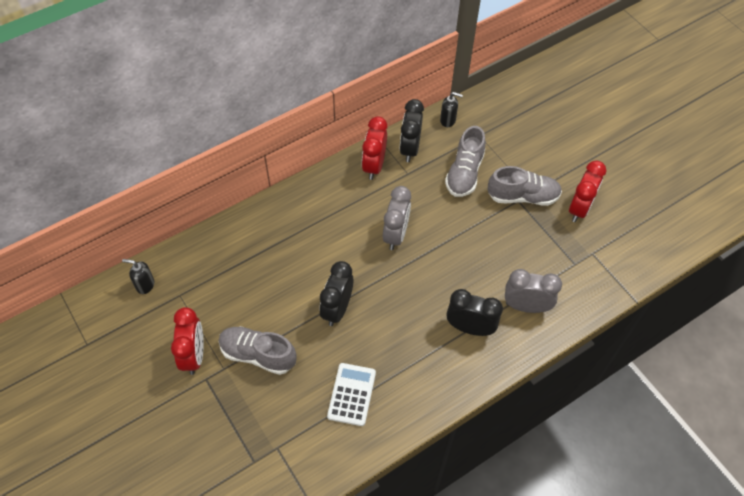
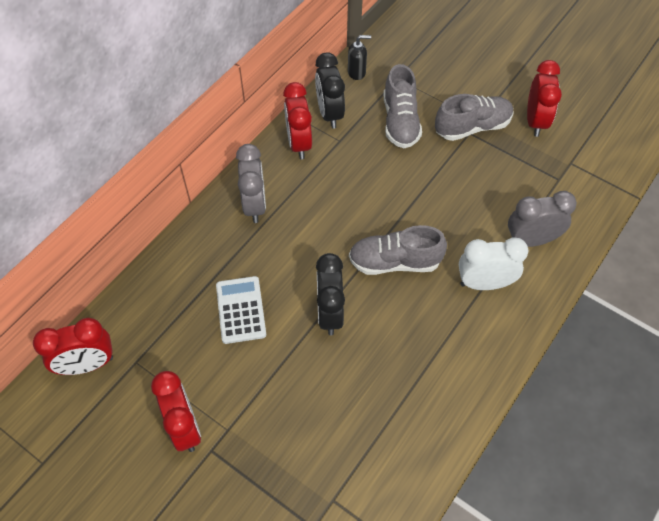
camera: 20 degrees left, 0 degrees up
(145, 285) = (87, 365): black soap dispenser -> red clock
(258, 355) = (261, 398): grey shoe -> grey shoe (395, 262)
(351, 394) = (390, 404): white calculator -> white calculator (240, 310)
(395, 235) = (357, 210): grey clock -> grey clock (254, 205)
(470, 328) = (484, 283): black clock -> white clock

